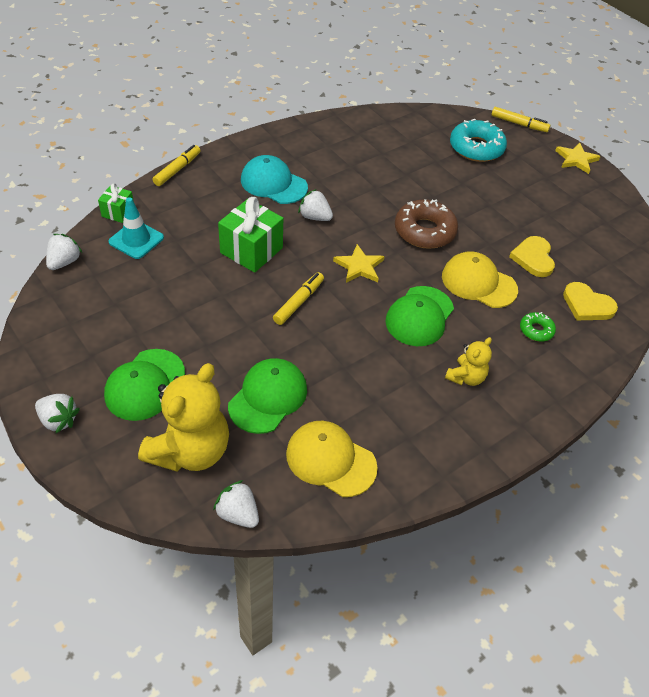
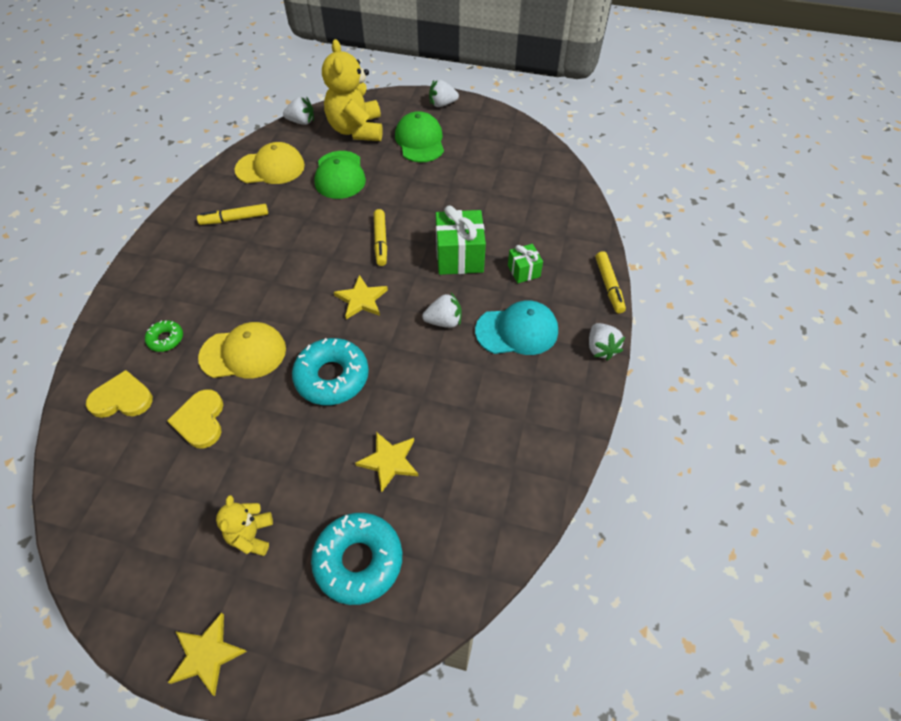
camera: 145 degrees right, 5 degrees up
(64, 262) = (566, 168): white strawberry -> white strawberry (601, 348)
(118, 212) = (591, 220): green gift -> green gift (524, 271)
(136, 240) = (548, 210): turquoise traffic cone -> none
(419, 316) = (277, 288): green cap -> none
(424, 231) = (332, 377): brown donut -> turquoise donut
(425, 172) = (389, 461): none -> yellow star
(466, 377) = (209, 264): yellow teddy bear -> yellow teddy bear (251, 535)
(518, 124) = (330, 678): yellow marker -> yellow marker (235, 219)
(533, 258) = (200, 420): yellow heart -> yellow heart turned 150 degrees counterclockwise

